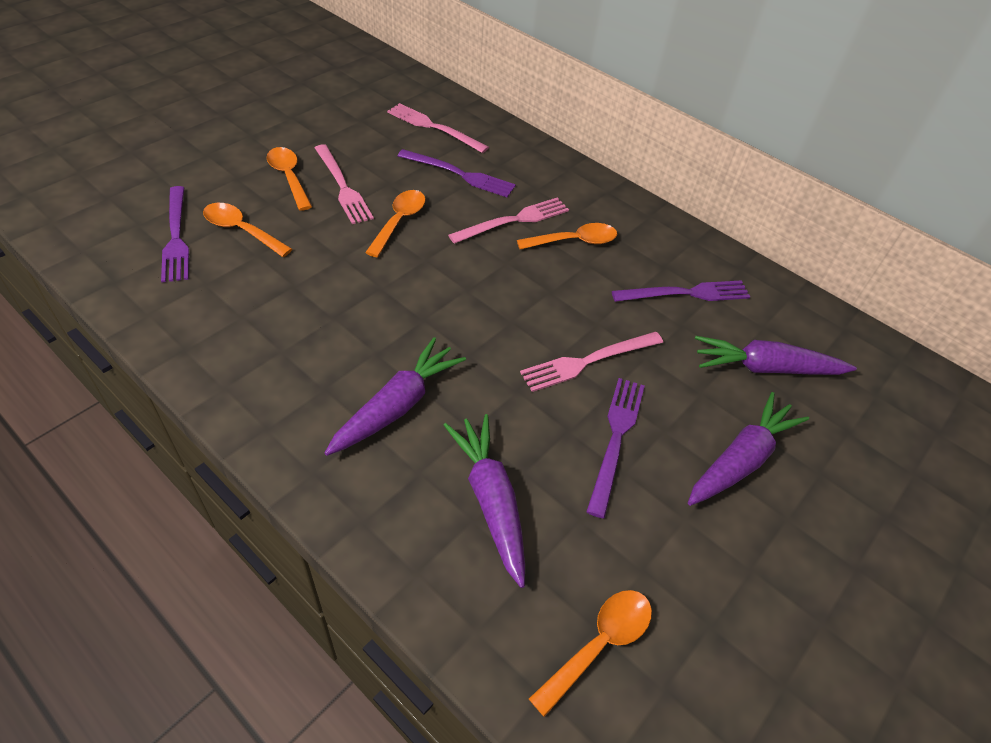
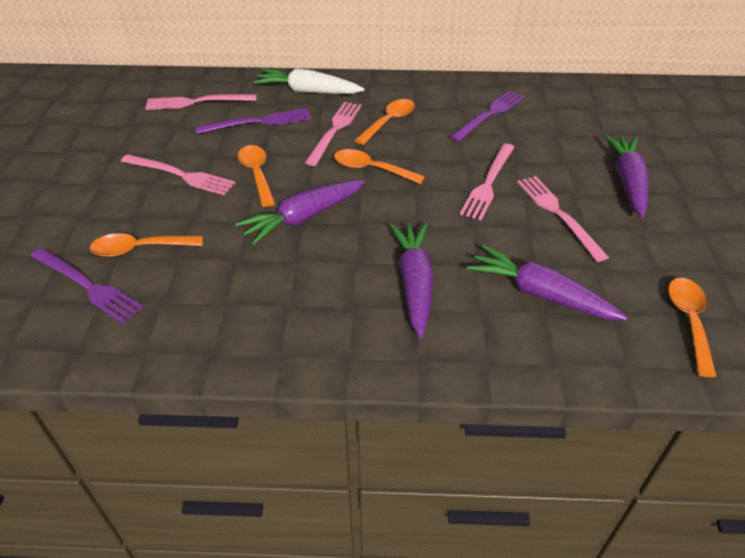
camera: 35 degrees left, 5 degrees down
(289, 177) = (127, 192): orange spoon -> orange spoon (371, 169)
(539, 169) = (308, 91): none -> white carrot
(616, 439) = (558, 214): purple fork -> pink fork
(766, 368) = (579, 128): purple carrot -> purple carrot (304, 218)

